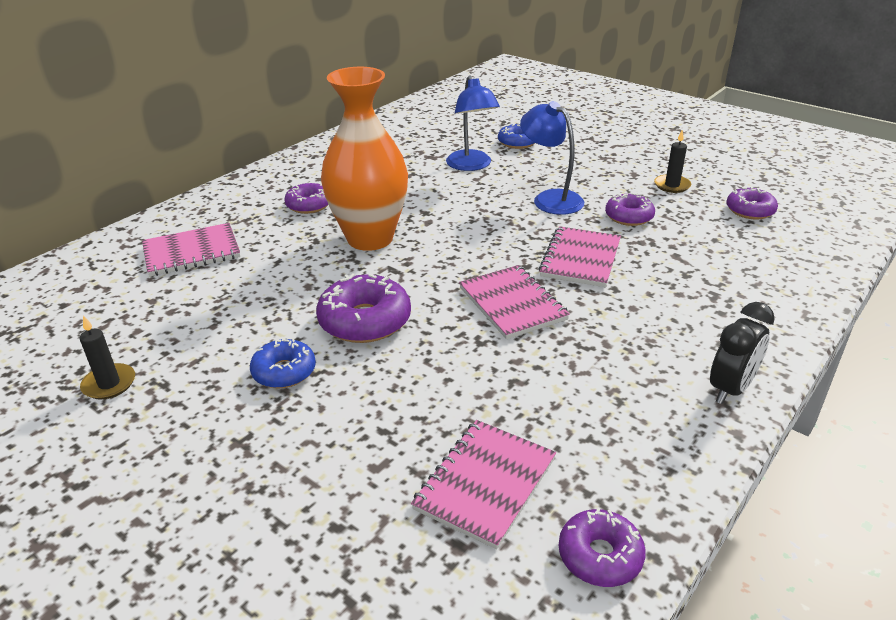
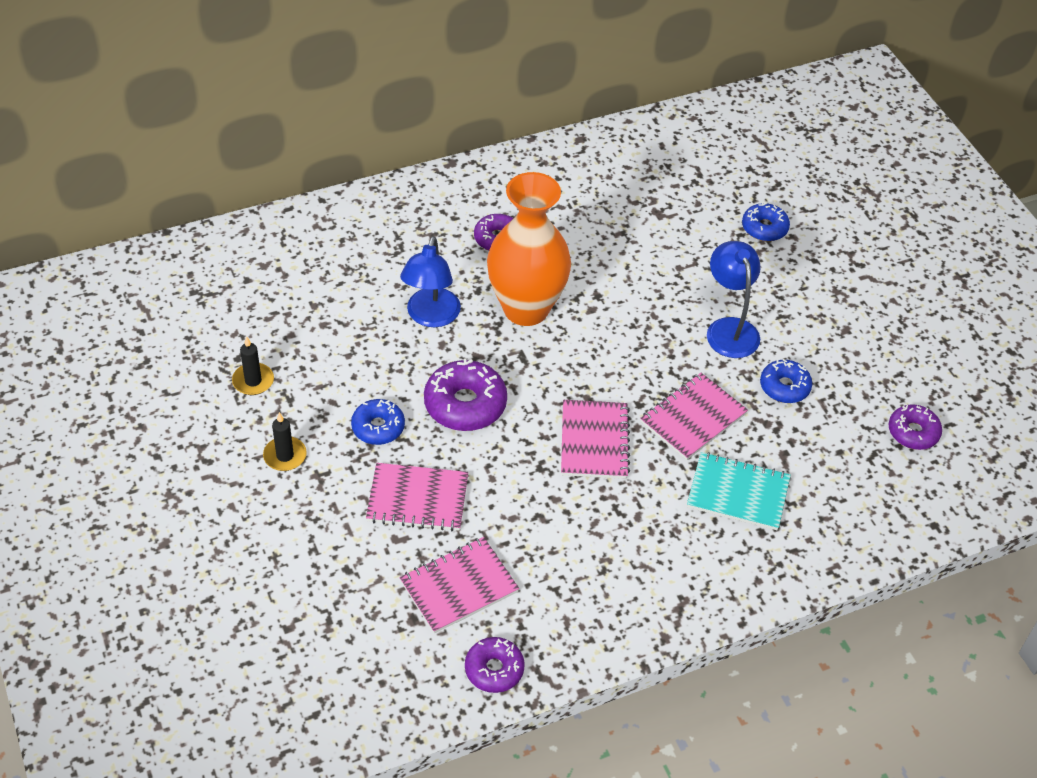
camera: 25 degrees right, 15 degrees up
(192, 252) = (368, 259): pink notebook -> pink notebook (417, 499)
(471, 165) = (689, 245): blue lamp -> blue lamp (431, 317)
(629, 217) = (784, 387): purple donut -> blue donut
(671, 293) = (738, 493): none -> turquoise notebook
(672, 185) = (868, 363): black candle -> black candle (285, 456)
(730, 389) = (696, 602): black clock -> none

